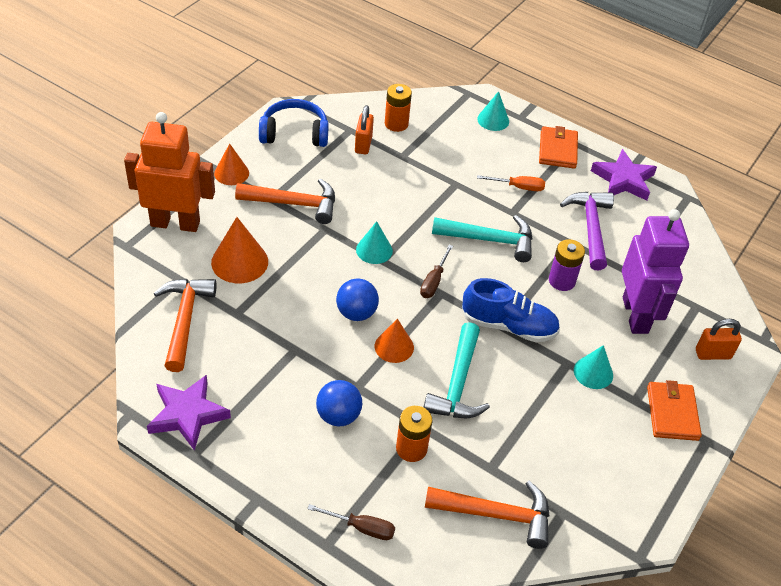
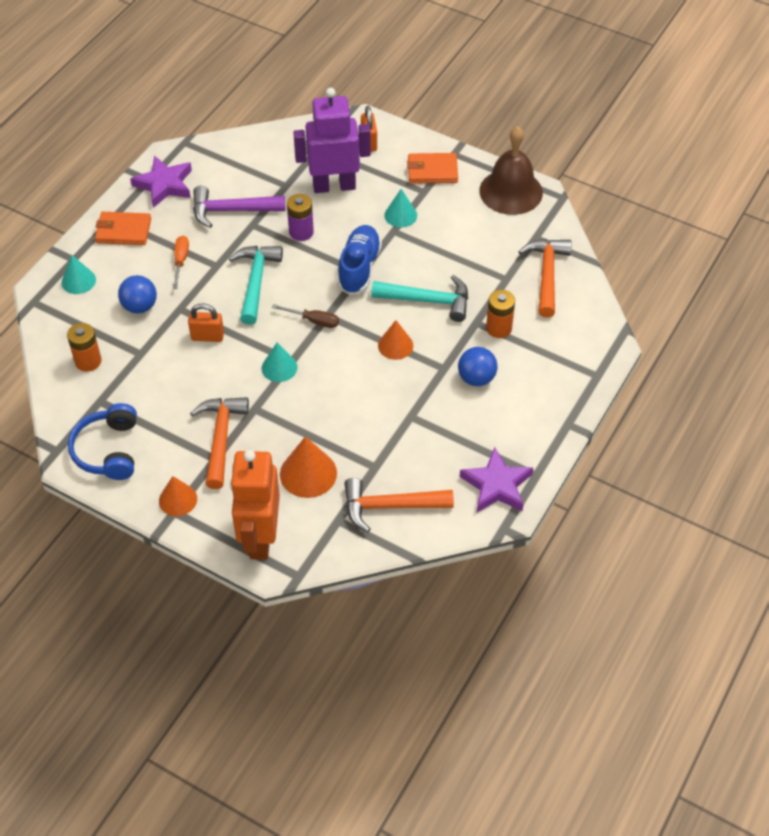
camera: 90 degrees left, 5 degrees up
(356, 313) = (360, 375): blue ball -> blue ball (140, 306)
(361, 527) = (577, 355): brown screwdriver -> none
(363, 145) = (124, 387): orange padlock -> orange padlock (207, 336)
(644, 495) = (511, 191): none -> brown bell

